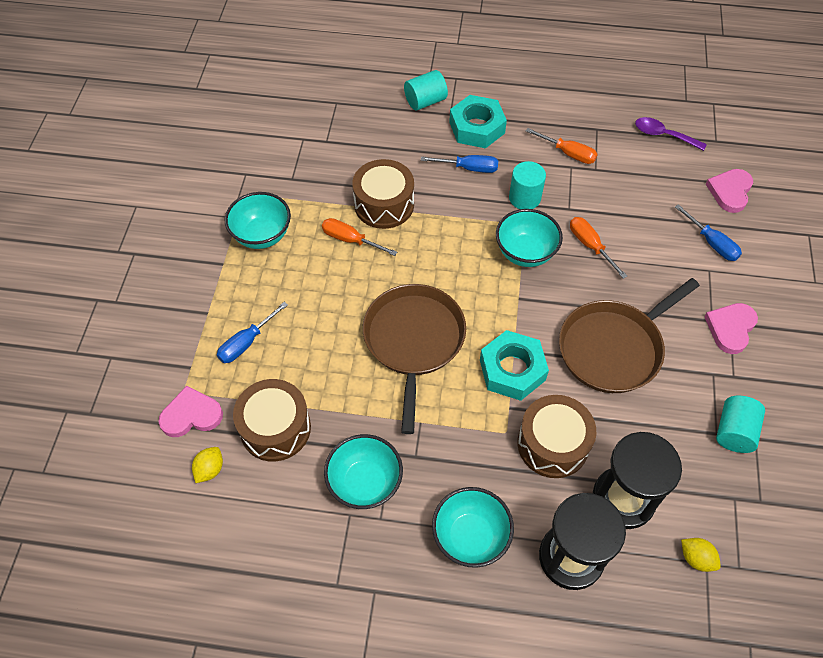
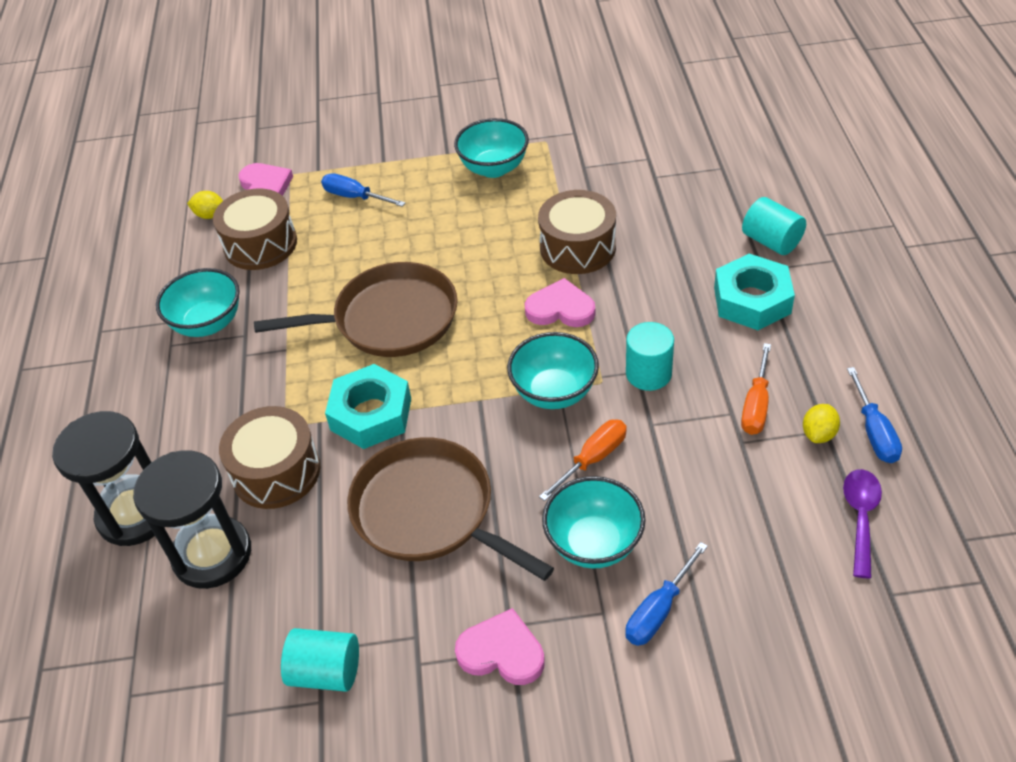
camera: 80 degrees right, 10 degrees down
(350, 240) = (513, 233): orange screwdriver -> none
(469, 168) = (674, 309): blue screwdriver -> blue screwdriver (874, 432)
(470, 537) = (154, 420): turquoise bowl -> turquoise bowl (594, 543)
(696, 558) = (139, 643): yellow lemon -> yellow lemon (818, 434)
(730, 191) = (781, 626): pink heart -> pink heart (560, 308)

